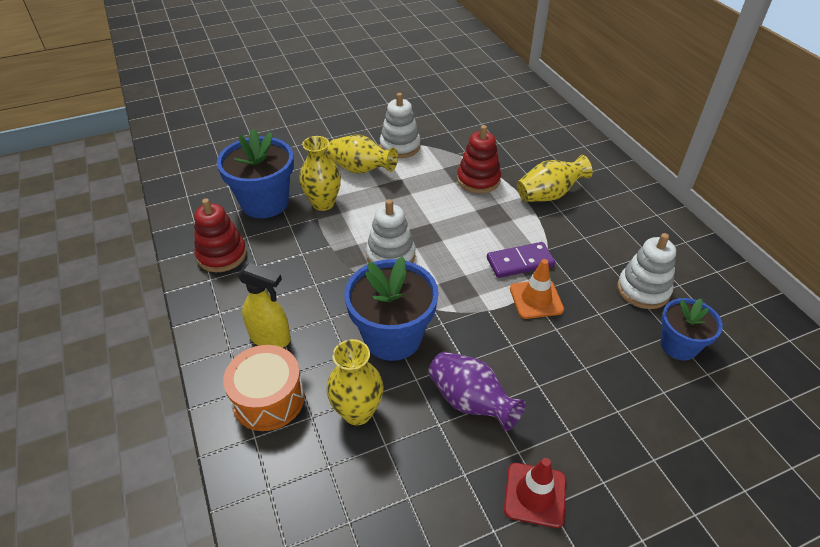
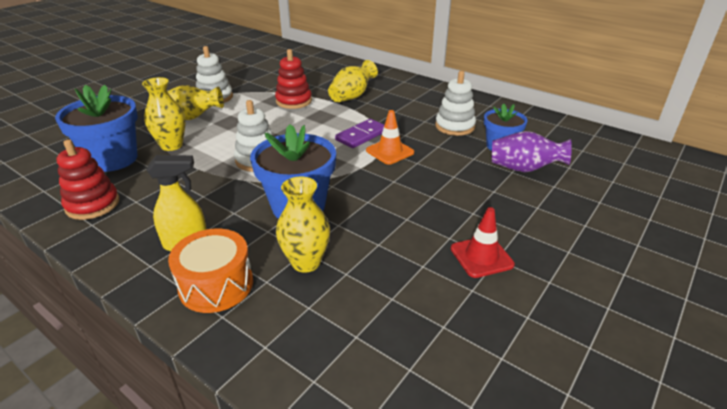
camera: 30 degrees left, 10 degrees down
(470, 402) = (391, 223): purple vase -> purple vase (524, 169)

